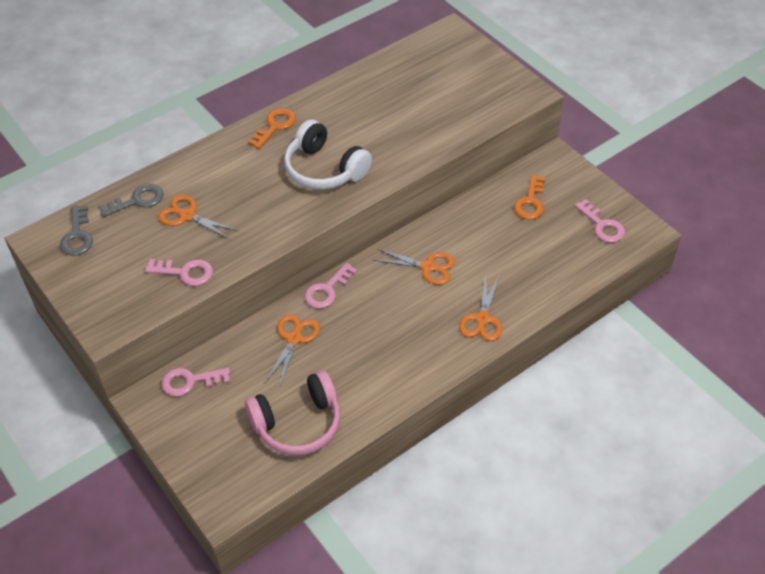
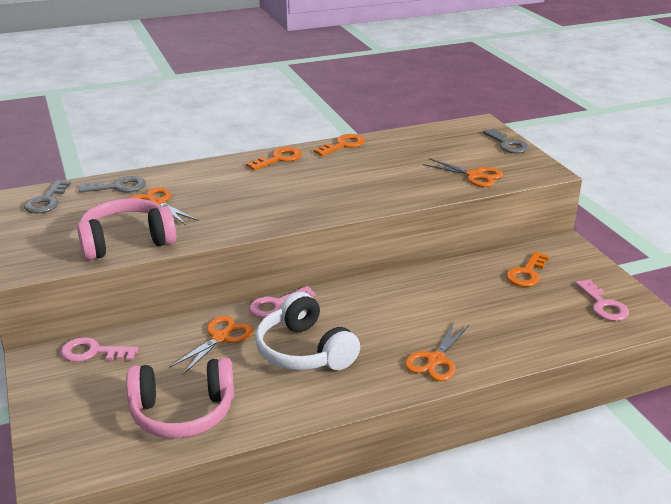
camera: 15 degrees right, 20 degrees down
(185, 272) = (126, 242): pink key -> pink headphones
(325, 169) = (309, 193): white headphones -> white headphones (304, 351)
(329, 92) = (343, 145): none -> orange key
(428, 267) = (392, 305): orange scissors -> orange scissors (474, 176)
(485, 59) = (508, 144): none -> grey key

